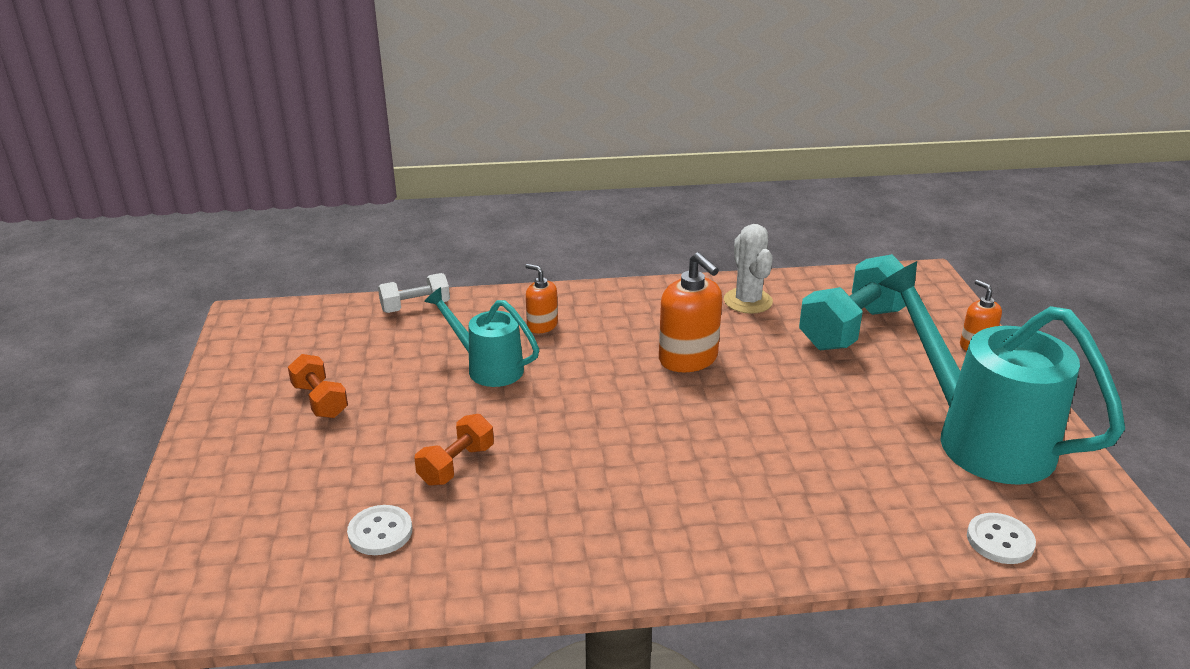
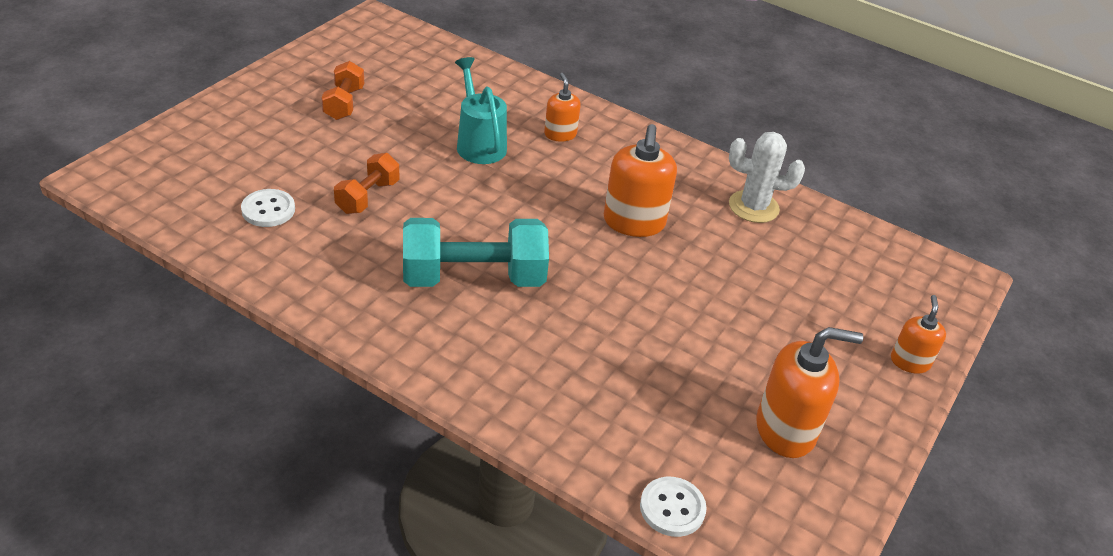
camera: 35 degrees right, 10 degrees up
(415, 307) = (490, 71): white dumbbell -> none
(456, 465) = (368, 197): orange dumbbell -> orange dumbbell turned 45 degrees counterclockwise
(748, 301) = (753, 207): white cactus -> white cactus turned 75 degrees clockwise
(852, 328) = (813, 280): turquoise dumbbell -> turquoise dumbbell (473, 278)
(980, 437) = (786, 430): turquoise watering can -> orange soap dispenser

